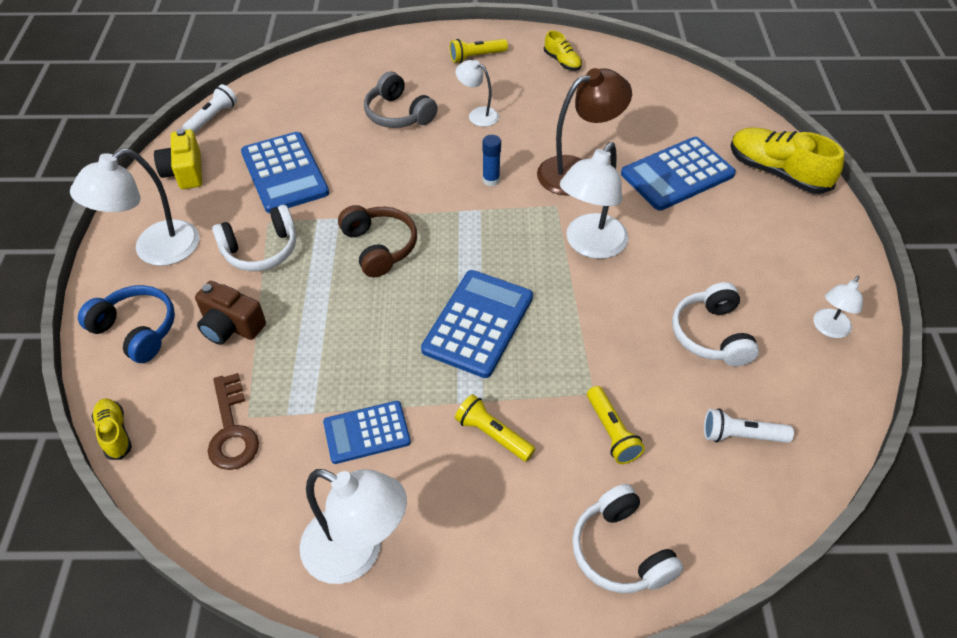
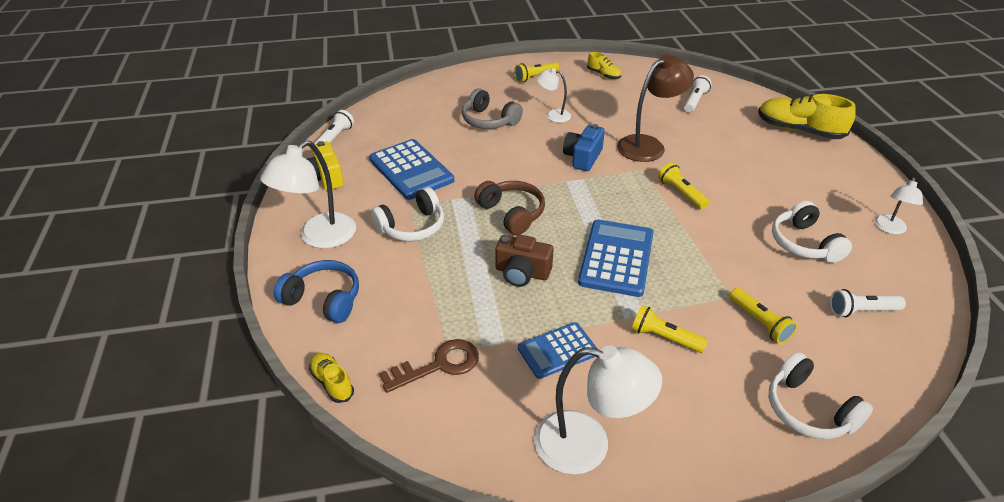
camera: 10 degrees left, 10 degrees down
(231, 326) = (407, 286): brown camera -> brown camera (522, 273)
(232, 430) = (438, 365): brown key -> brown key turned 90 degrees counterclockwise
(491, 180) = (583, 157): blue glue stick -> blue camera
(590, 245) = (681, 193): white lamp -> yellow flashlight
(662, 113) = (695, 101): none -> white flashlight
(677, 174) = (725, 139): blue calculator -> none

